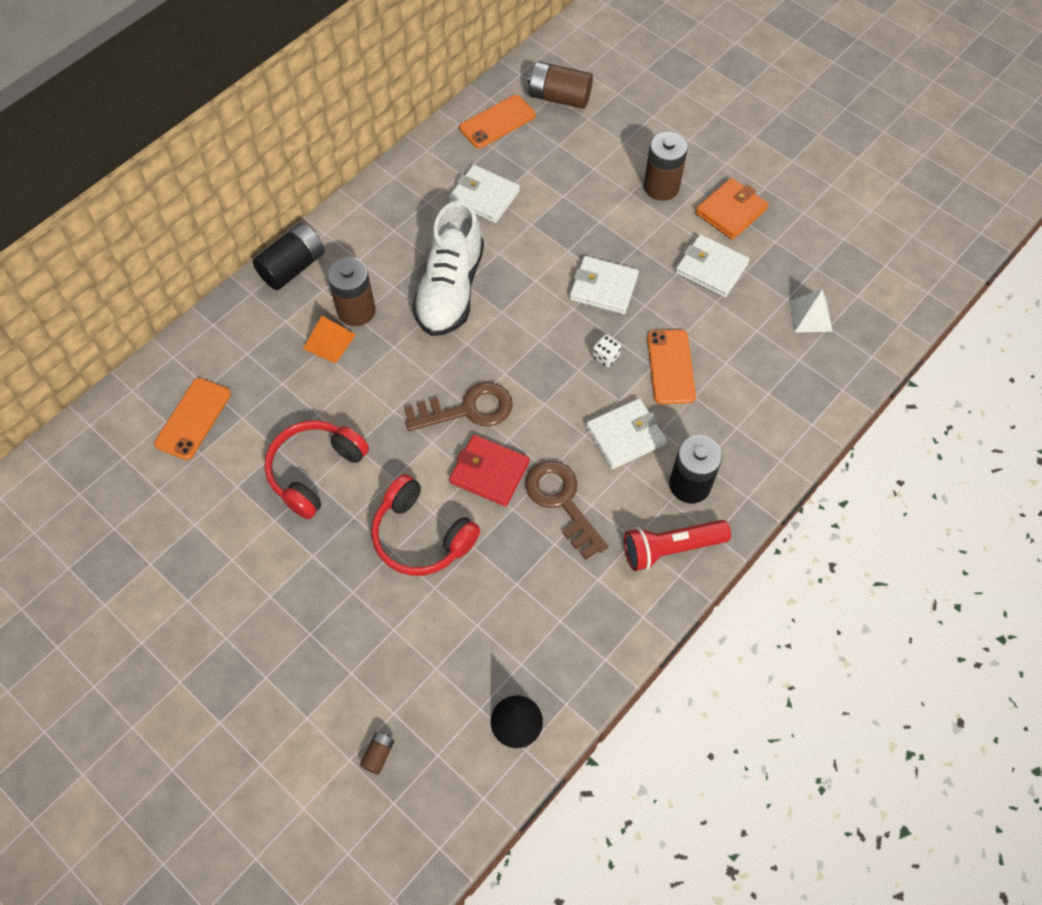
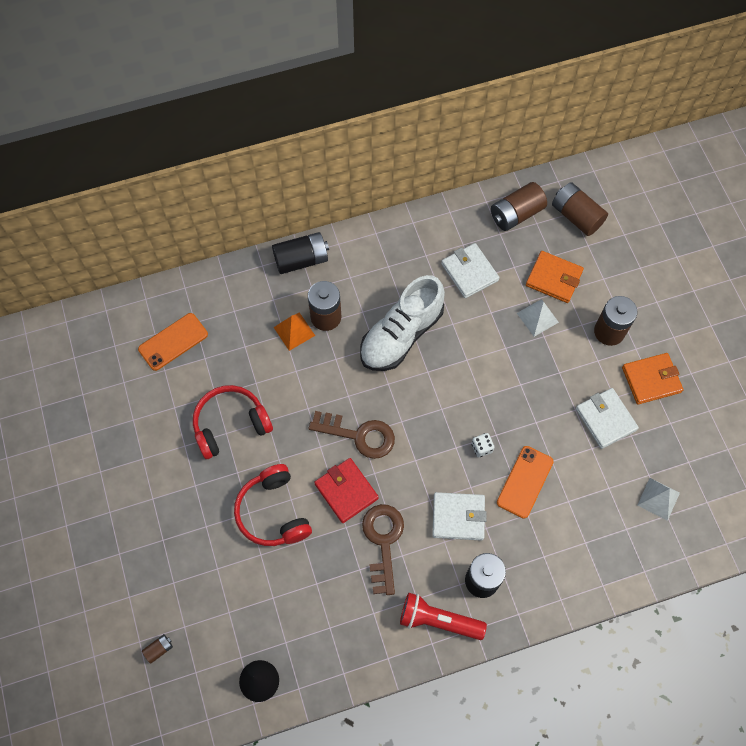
camera: 30 degrees right, 5 degrees up
(497, 122) = (516, 214): orange phone -> brown battery
(574, 163) = (554, 278): none -> orange wallet
(582, 207) = (537, 317): none -> white pyramid
(603, 288) = (513, 392): white wallet -> none

